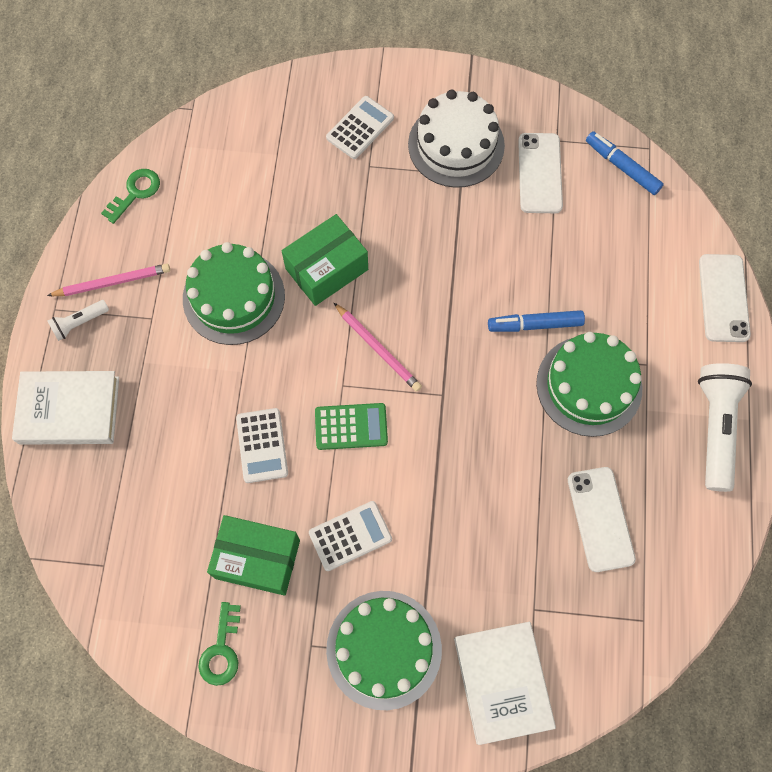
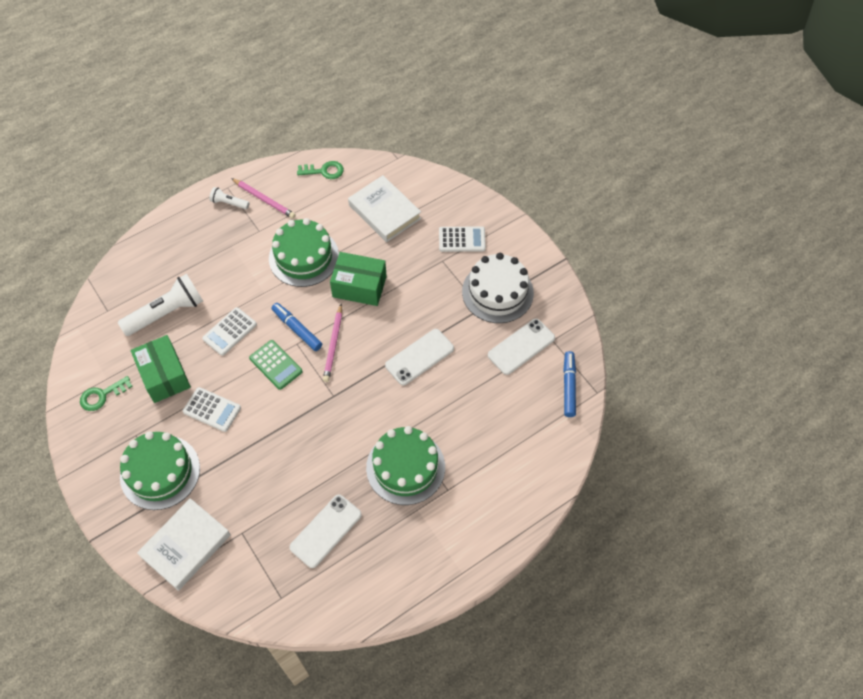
camera: 50 degrees right, 10 degrees down
(69, 410) = (178, 234): white book -> white book (384, 212)
(535, 325) = (419, 412): blue marker -> blue marker (297, 329)
(715, 427) = (439, 556): white flashlight -> white flashlight (166, 313)
(723, 298) = (532, 503): white phone -> white phone (419, 357)

